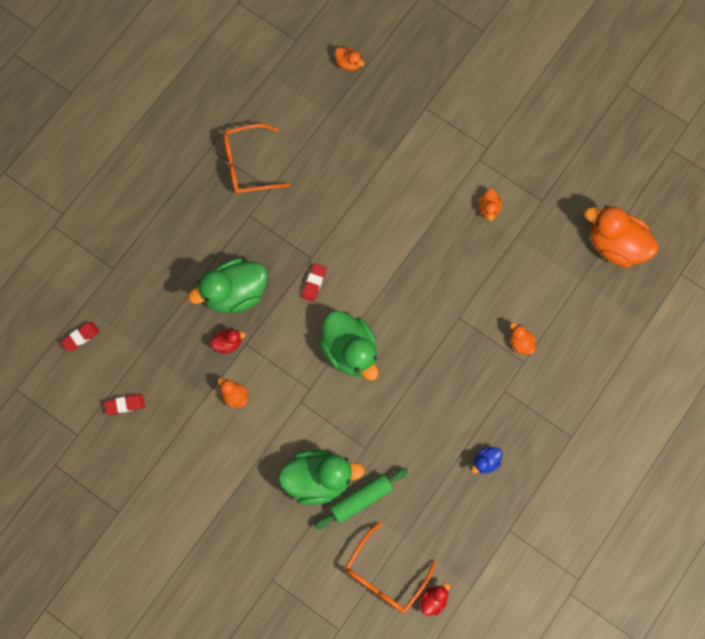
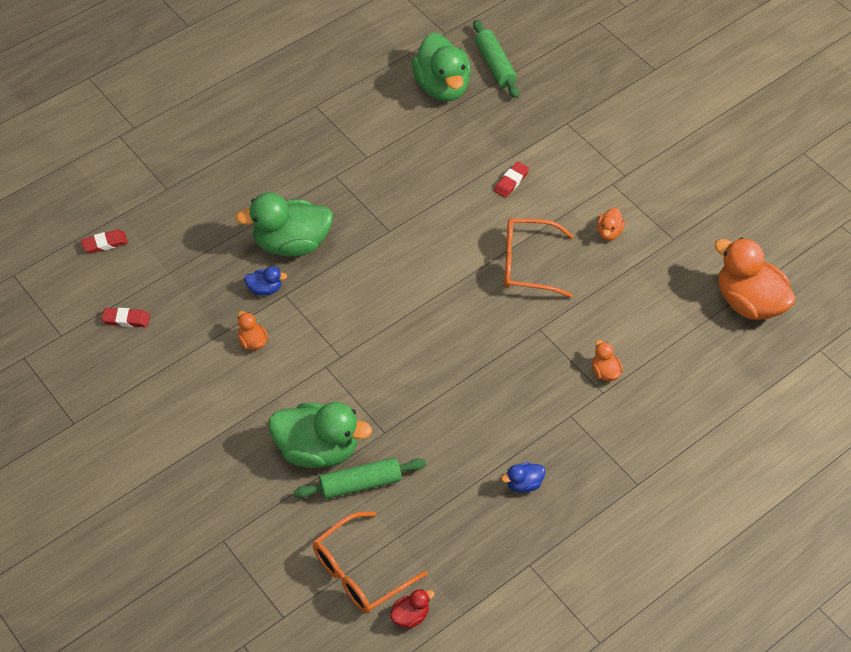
camera: 15 degrees right, 20 degrees down
(228, 343) = (265, 289): red duck -> blue duck
(248, 165) = (351, 130): orange glasses -> orange glasses (527, 264)
(314, 283) = (383, 255): red eraser -> red eraser (511, 181)
(348, 63) = (495, 65): orange duck -> green rolling pin
(350, 351) = (401, 330): green duck -> green duck (442, 87)

